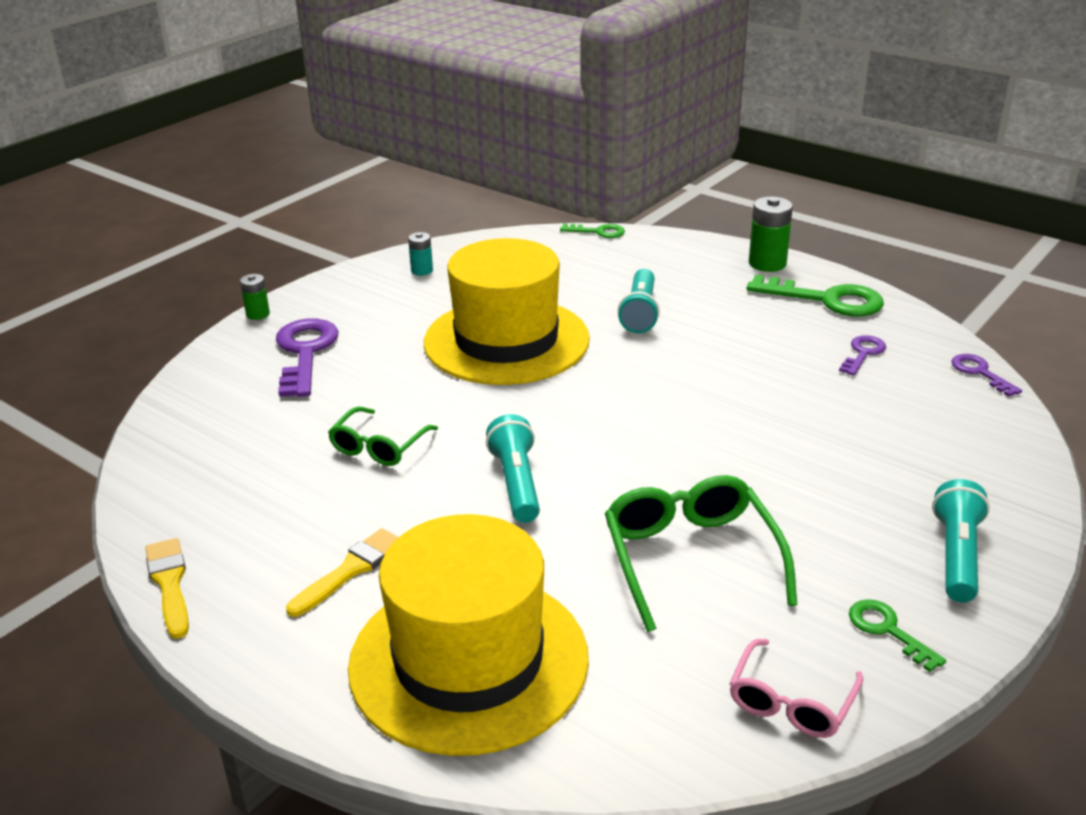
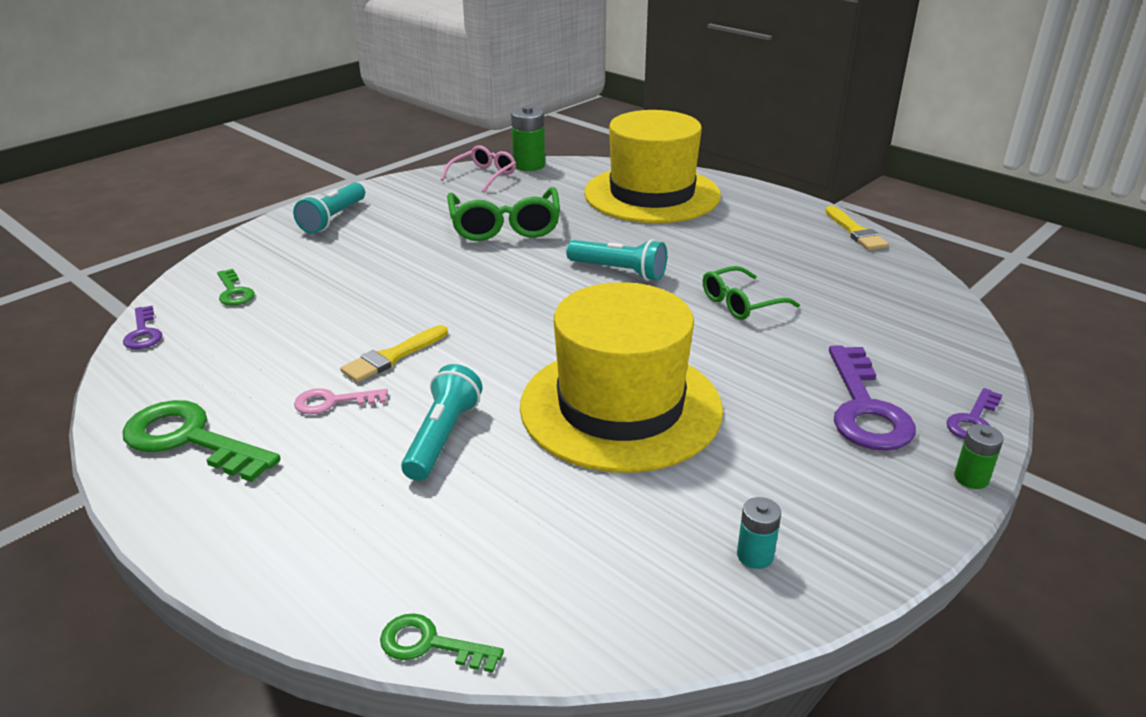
camera: 175 degrees left, 0 degrees up
(350, 570) = (735, 232): yellow brush -> yellow brush (392, 357)
(378, 447) = (740, 303): green glasses -> green glasses turned 150 degrees counterclockwise
(516, 483) = (619, 271): turquoise flashlight -> turquoise flashlight turned 60 degrees counterclockwise
(743, 329) = (332, 402): none -> pink key
(767, 263) = (201, 520): green battery -> green battery (529, 165)
(863, 353) = (231, 361): purple key -> purple key (973, 420)
(887, 630) = (410, 194): green key -> green key (234, 292)

